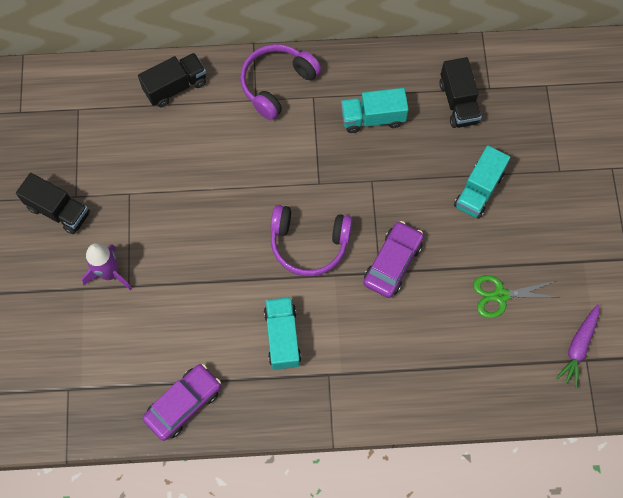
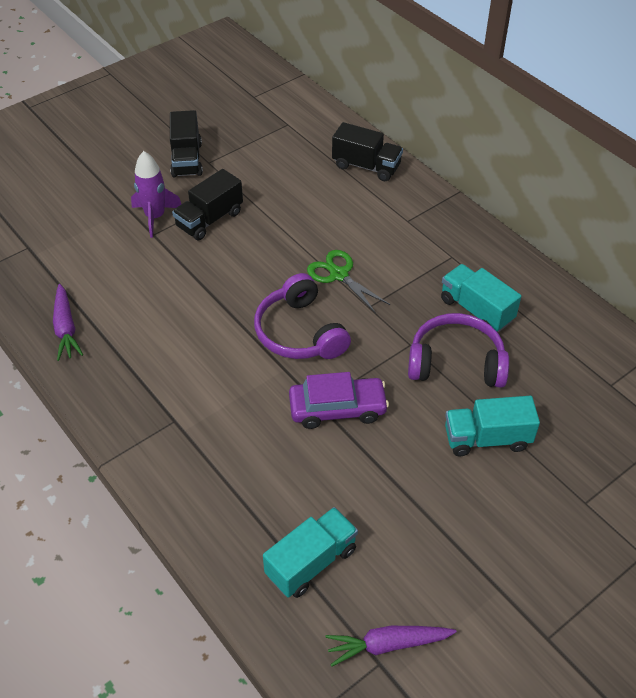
camera: 55 degrees right, 20 degrees down
(183, 404) = (66, 328): purple car -> purple carrot
(277, 84) = (438, 226): purple headphones -> purple headphones (456, 362)
(282, 337) = (186, 364): turquoise truck -> turquoise truck (311, 562)
(458, 102) = (566, 367): black truck -> black truck (209, 219)
(500, 295) = (384, 526): green scissors -> green scissors (339, 275)

